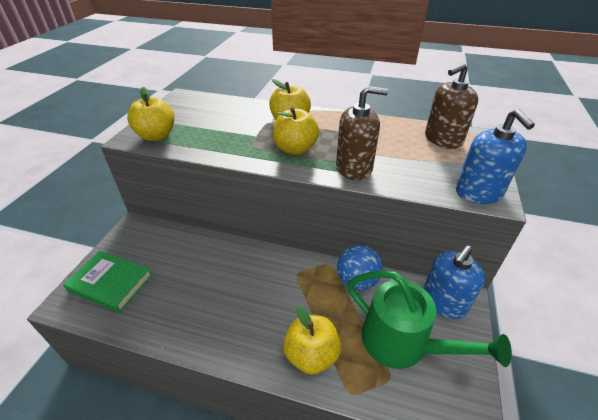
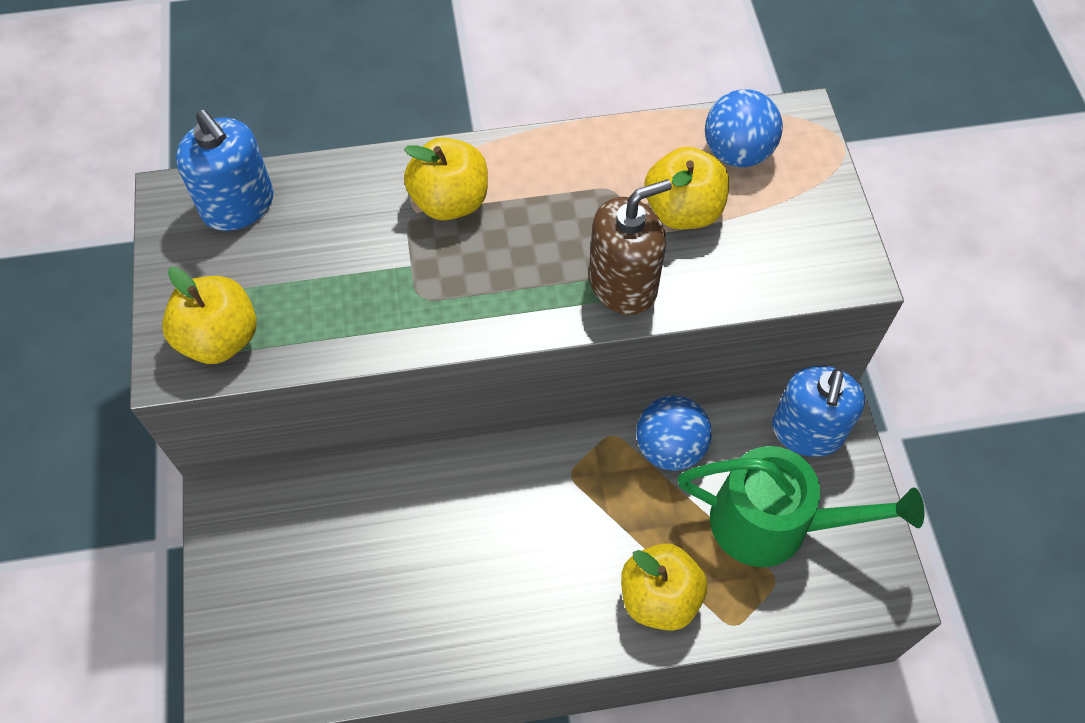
camera: 25 degrees left, 20 degrees up
(110, 283) = (274, 626): green book -> none
(295, 149) = (502, 274): yellow apple -> yellow apple (683, 211)
(443, 139) = (737, 153): brown soap dispenser -> blue ball
(479, 192) = (828, 267): blue soap dispenser -> blue soap dispenser (238, 205)

